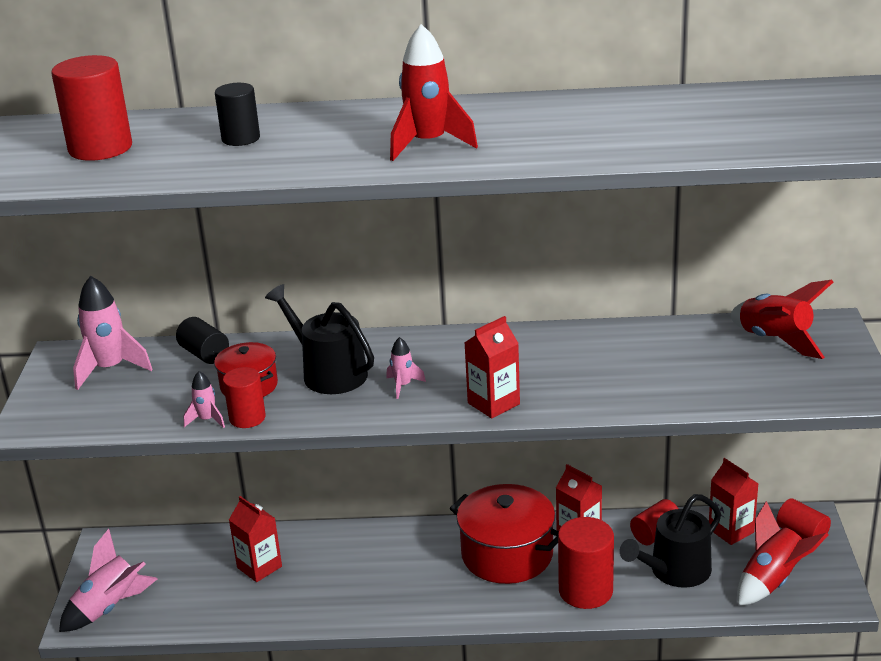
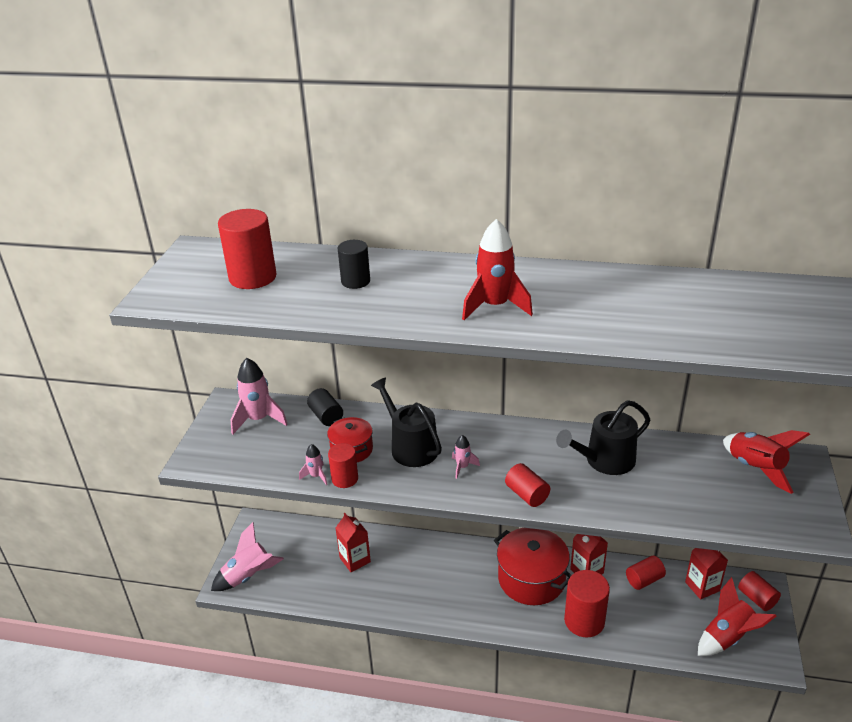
camera: 10 degrees right, 5 degrees up
(493, 403) = (527, 494): red carton -> red cylinder
(675, 571) = (654, 615): black watering can -> black watering can (605, 460)

